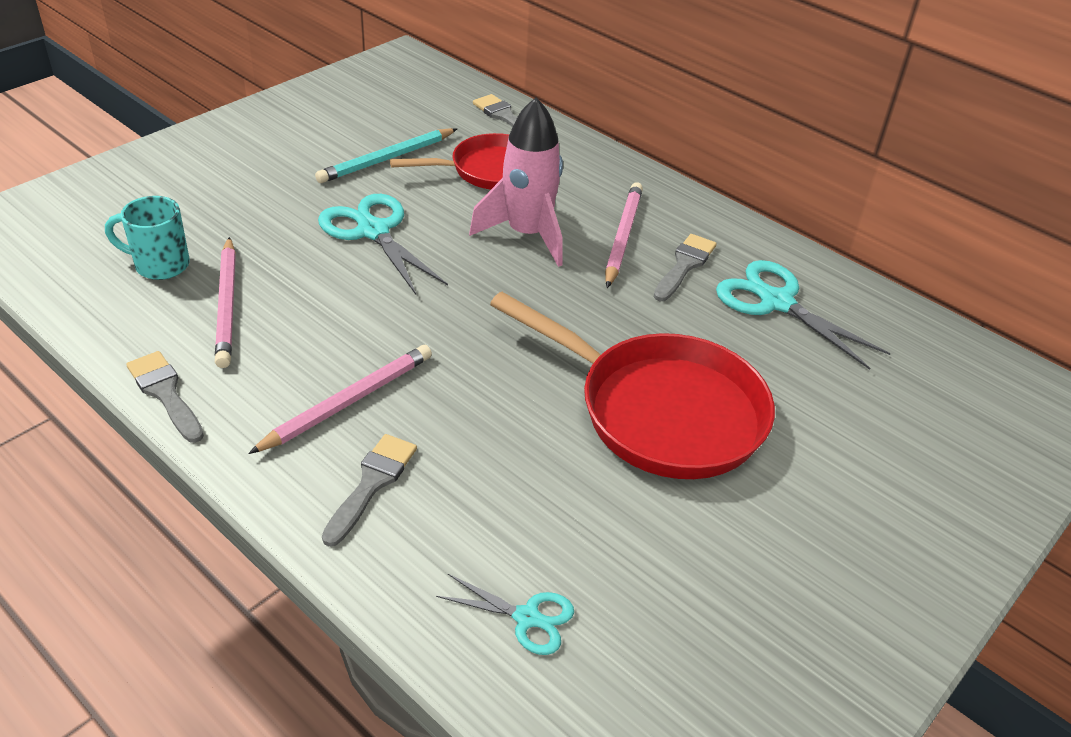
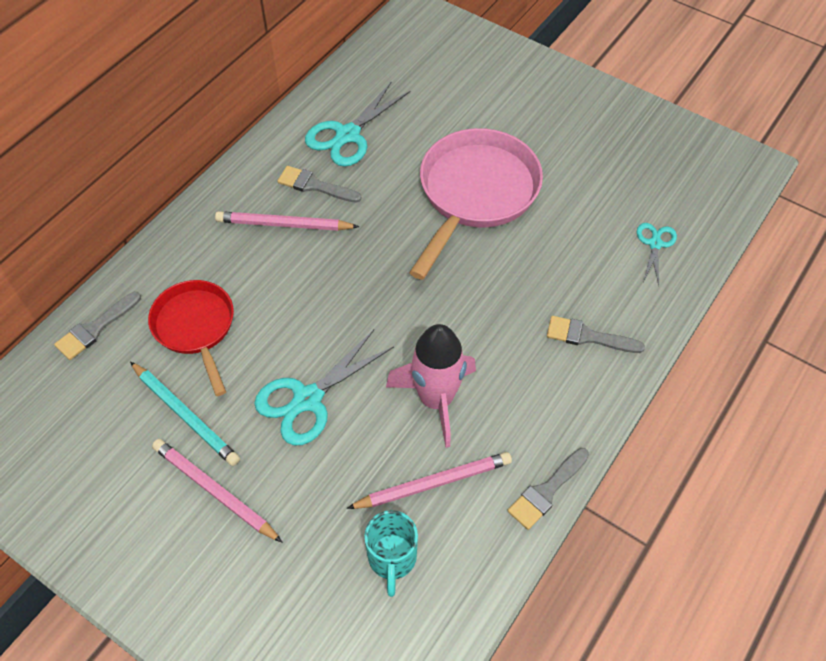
camera: 95 degrees left, 15 degrees up
(348, 402) = (519, 367): pink pencil -> pink pencil (214, 491)
(527, 235) = (292, 287): pink rocket -> pink rocket (436, 400)
(660, 411) = (475, 193): red pan -> pink pan

